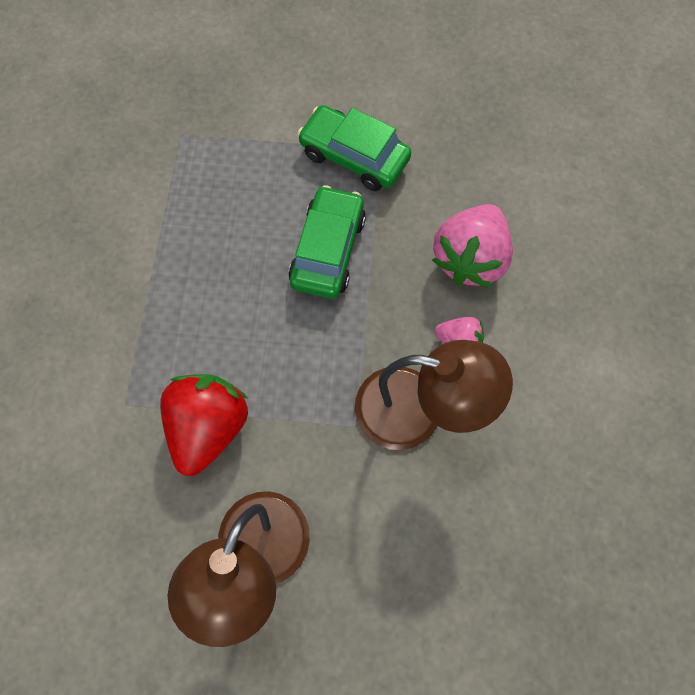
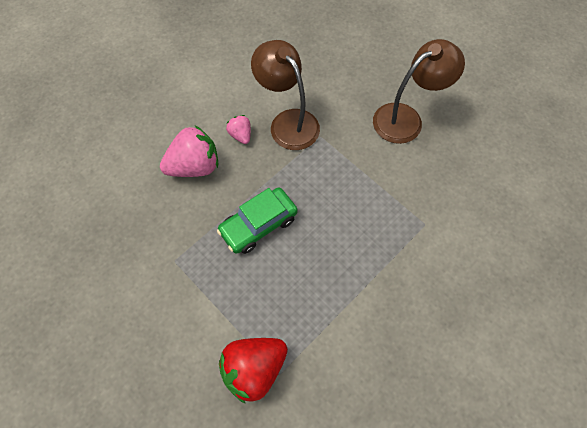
camera: 140 degrees left, 5 degrees down
(209, 427) = (389, 183): red strawberry -> red strawberry (254, 368)
(354, 157) = (192, 269): green car -> none

